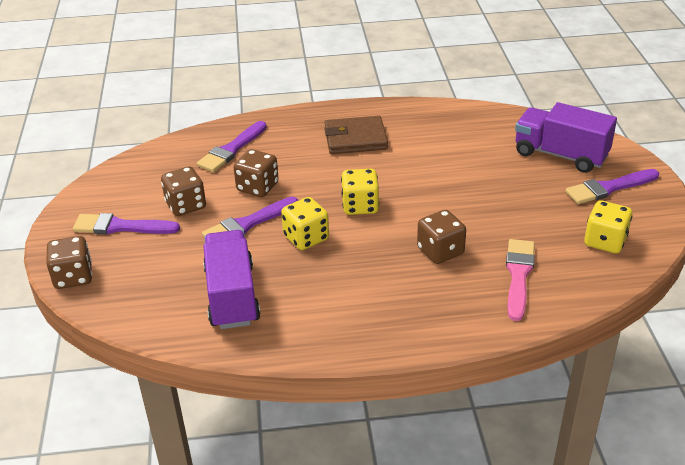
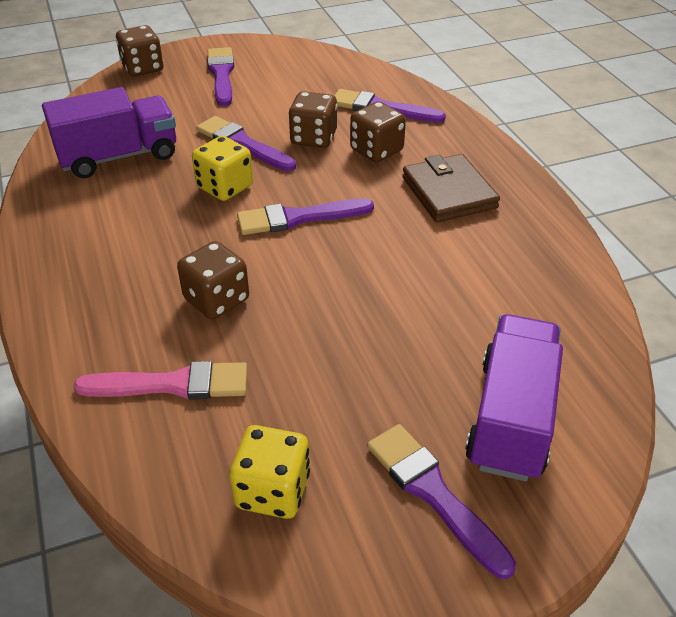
camera: 75 degrees right, 5 degrees up
(186, 205) = (266, 101): brown dice -> brown dice (376, 150)
(360, 206) = (298, 218): yellow dice -> purple brush

